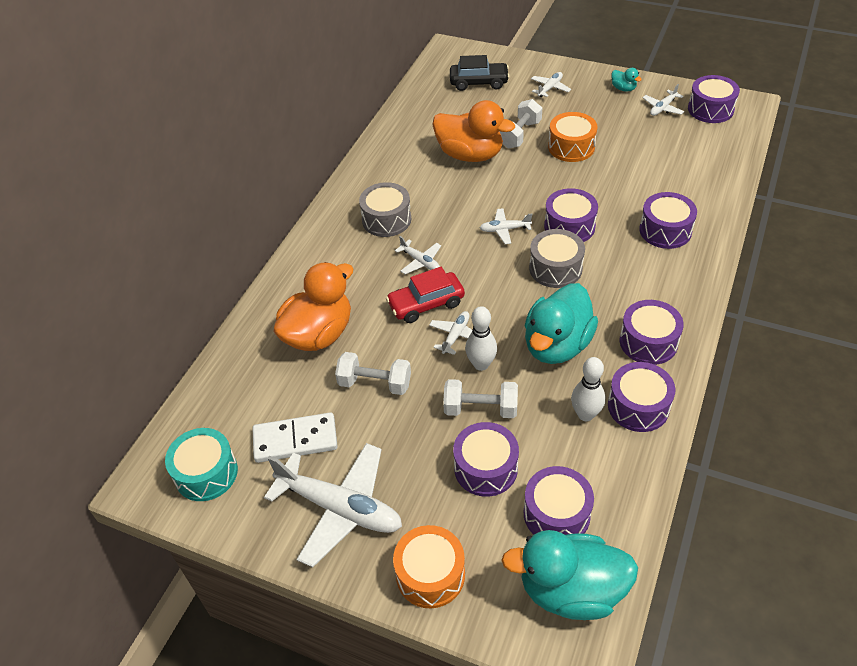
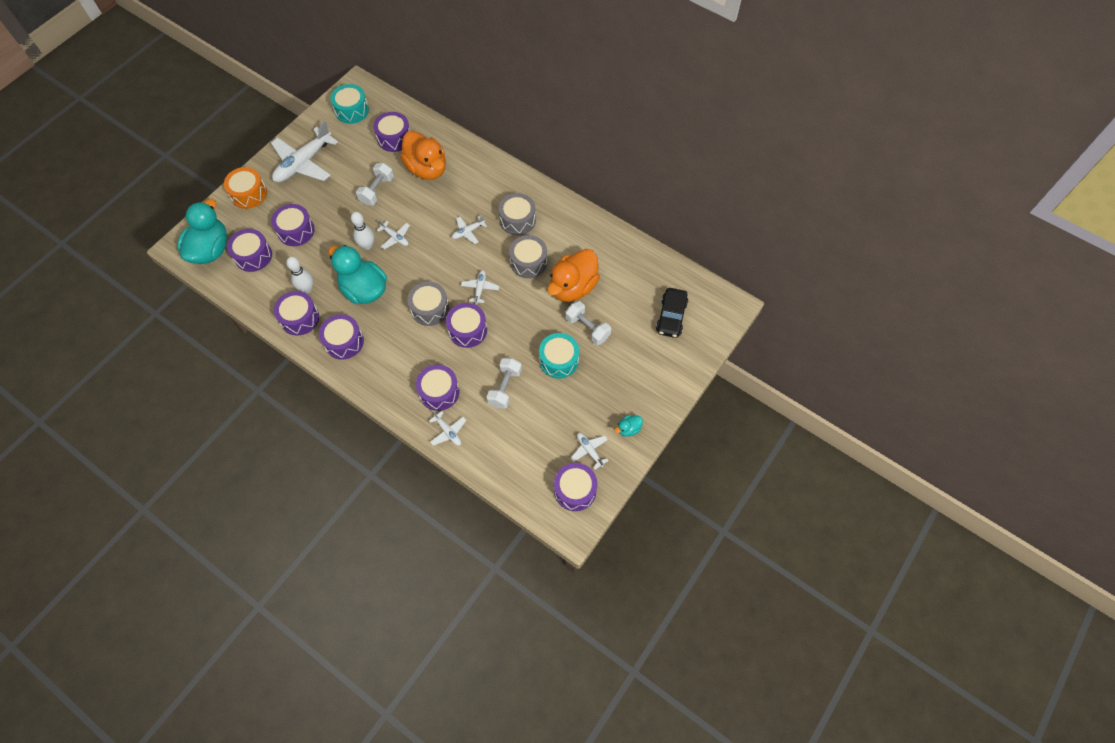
camera: 100 degrees right, 15 degrees up
(263, 392) = (394, 138): none -> purple drum
(295, 440) = (355, 149): white domino -> none
(426, 304) = (428, 227): red car -> none
(448, 196) = (528, 262): none -> grey drum
(480, 409) = (335, 238): white dumbbell -> white dumbbell (505, 387)
(550, 88) = (646, 369): white plane -> white plane (448, 432)
(571, 147) = (559, 360): orange drum -> turquoise drum

